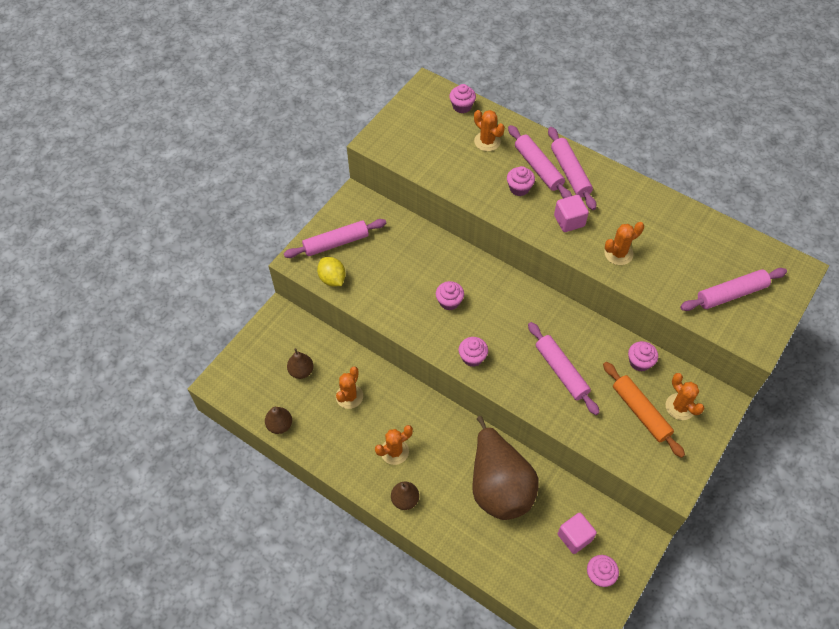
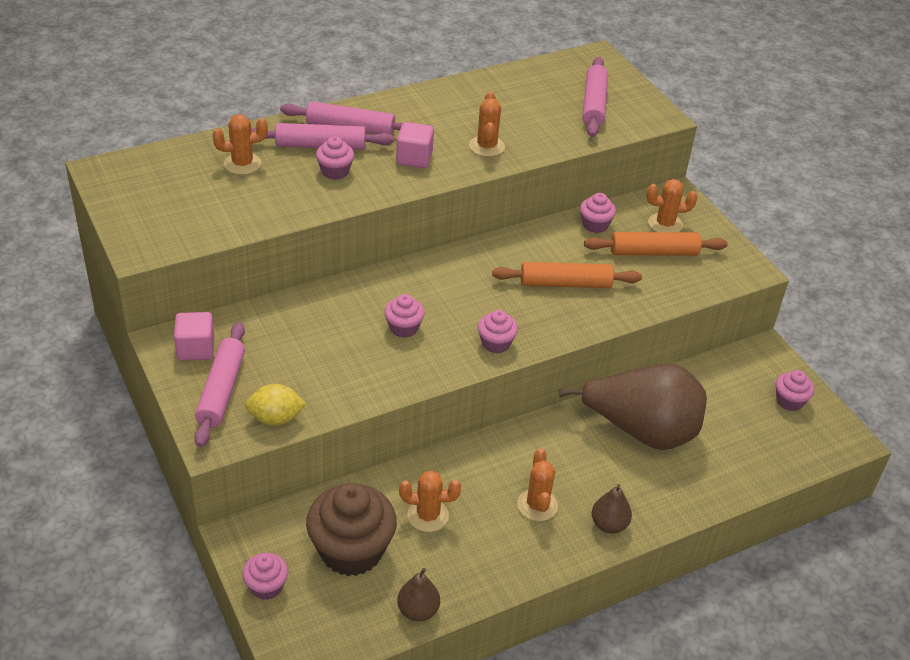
camera: 65 degrees left, 15 degrees down
(301, 371) = (351, 550): brown pear -> brown cupcake
(349, 396) = (428, 515): orange cactus -> orange cactus turned 45 degrees counterclockwise
(462, 106) = (167, 159): pink cupcake -> pink cupcake (266, 586)
(561, 371) = (565, 284): pink rolling pin -> orange rolling pin
(574, 537) = (737, 399): pink cube -> pink cube (196, 349)

